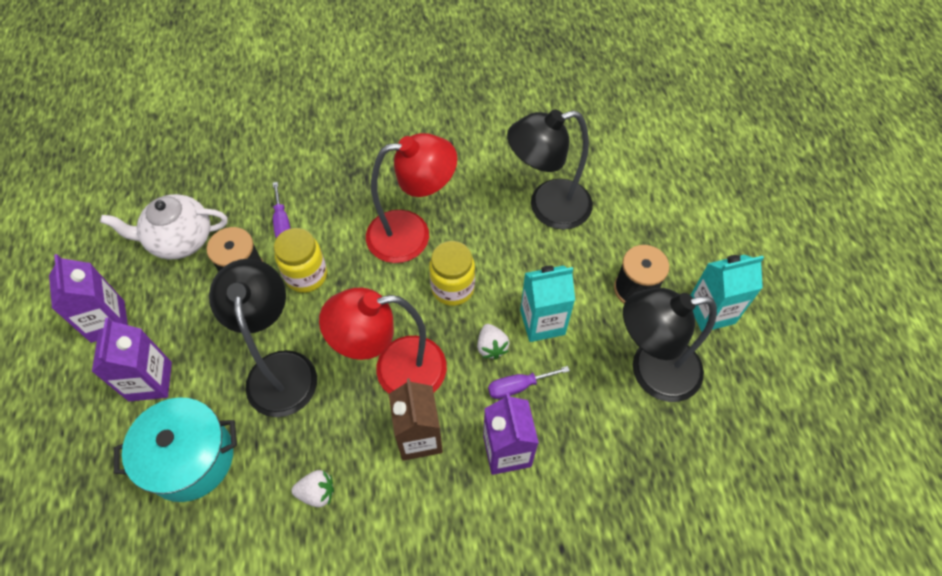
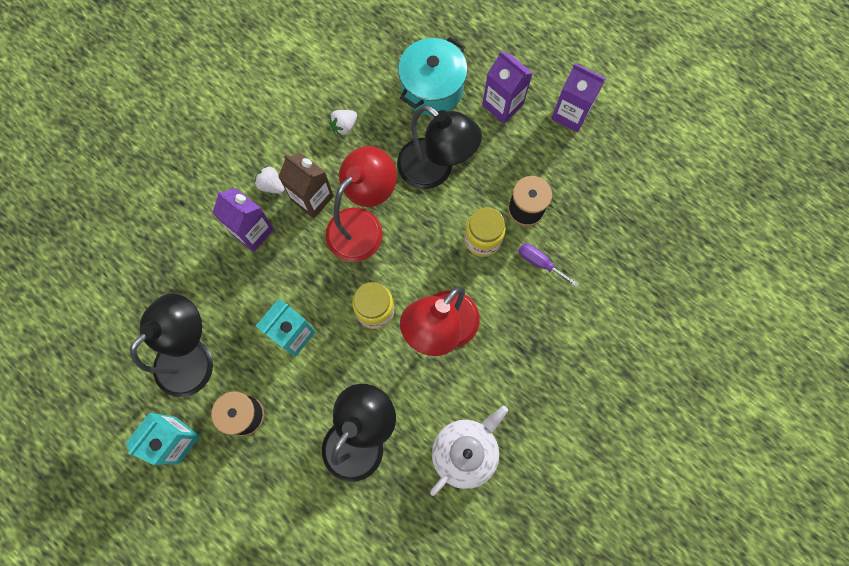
camera: 140 degrees right, 15 degrees up
(180, 240) = (593, 195): white teapot -> white teapot (465, 452)
(491, 347) = (314, 289): white strawberry -> white strawberry (271, 185)
(518, 386) = (276, 276): purple screwdriver -> none

